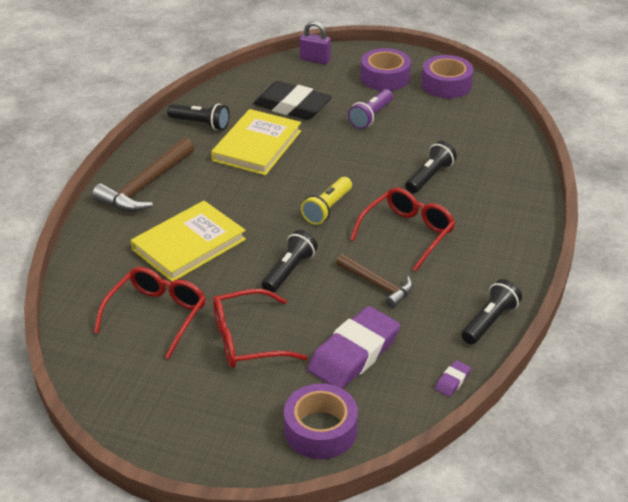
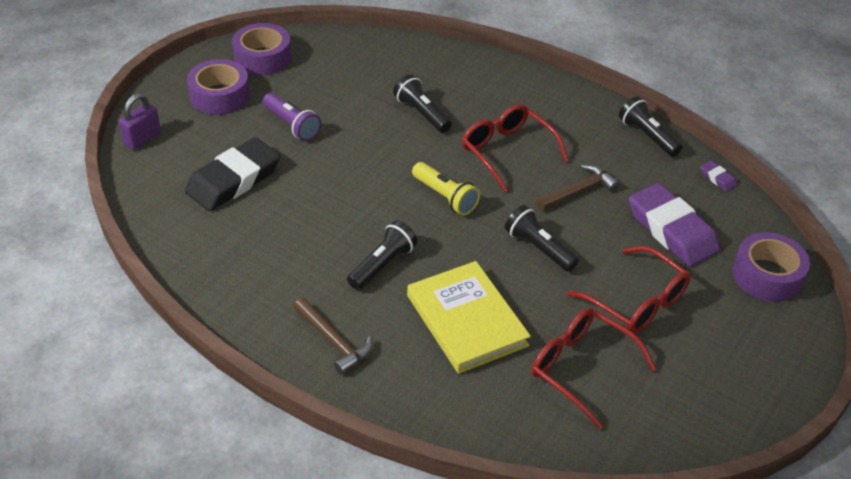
camera: 75 degrees left, 5 degrees up
(146, 185) = (334, 341): brown hammer -> brown hammer, size x0.63
(201, 124) = (225, 266): black flashlight -> black flashlight (383, 264)
(247, 340) = (637, 302): red glasses -> red glasses turned 45 degrees counterclockwise
(257, 146) = (300, 226): yellow book -> none

